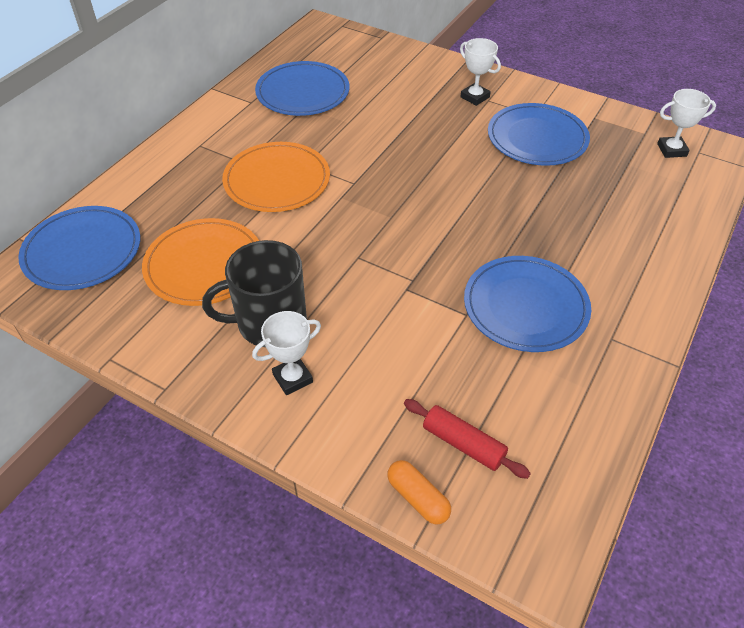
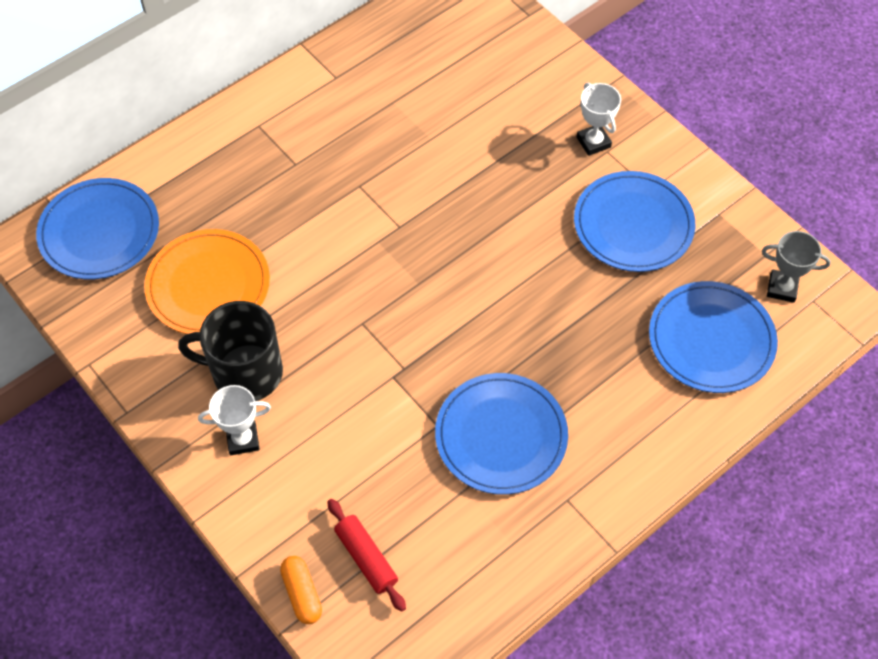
camera: 20 degrees right, 10 degrees up
(277, 180) = (320, 199): orange plate -> none
(303, 92) = (398, 79): blue plate -> blue plate (711, 340)
(671, 150) = (782, 288): white trophy -> grey trophy

